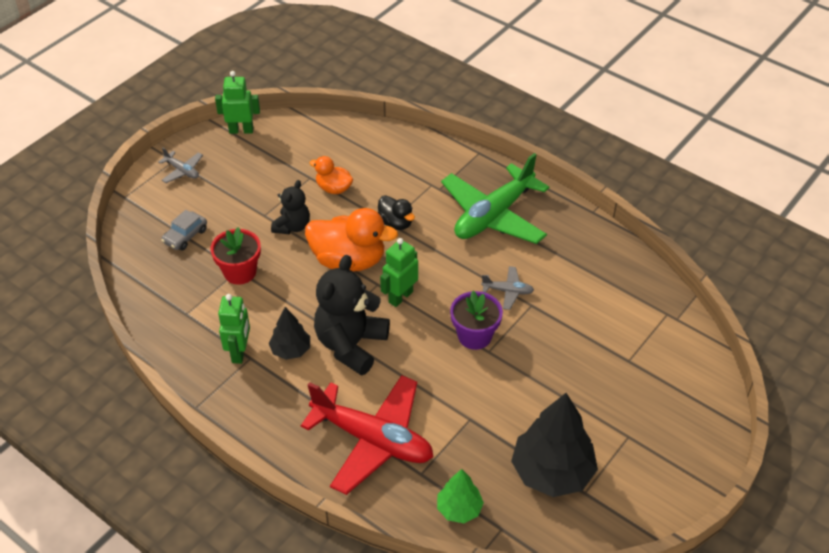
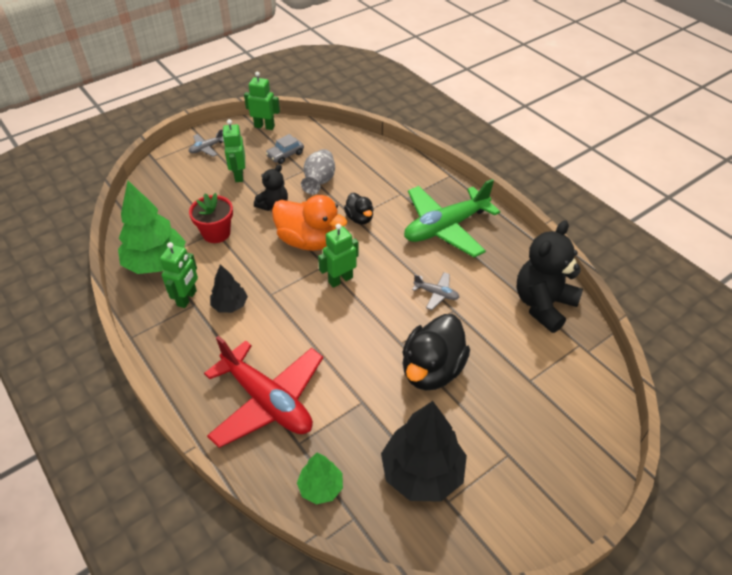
camera: 15 degrees right, 0 degrees up
(182, 171) = (206, 148): grey plane -> grey plane turned 90 degrees clockwise
(185, 236) = (186, 197): grey car -> grey car (285, 155)
(186, 320) = (156, 263): none -> green tree
(236, 198) = (238, 175): none -> green robot
(333, 188) = (319, 182): orange duck -> grey vase
(351, 345) = (282, 312): black teddy bear -> black teddy bear (543, 305)
(474, 336) = (393, 327): purple flower pot -> none
(529, 371) = (432, 370): none -> black duck

